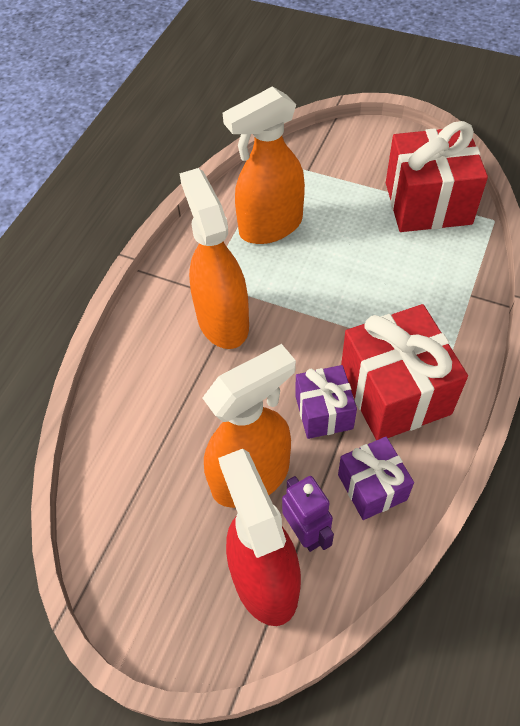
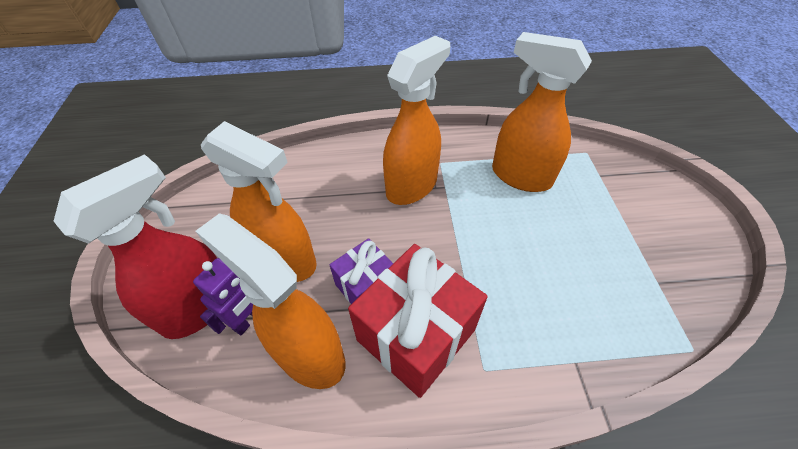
camera: 60 degrees right, 5 degrees down
(372, 487) = (309, 354): purple gift -> orange spray bottle
(428, 203) = (653, 278): red gift -> none

